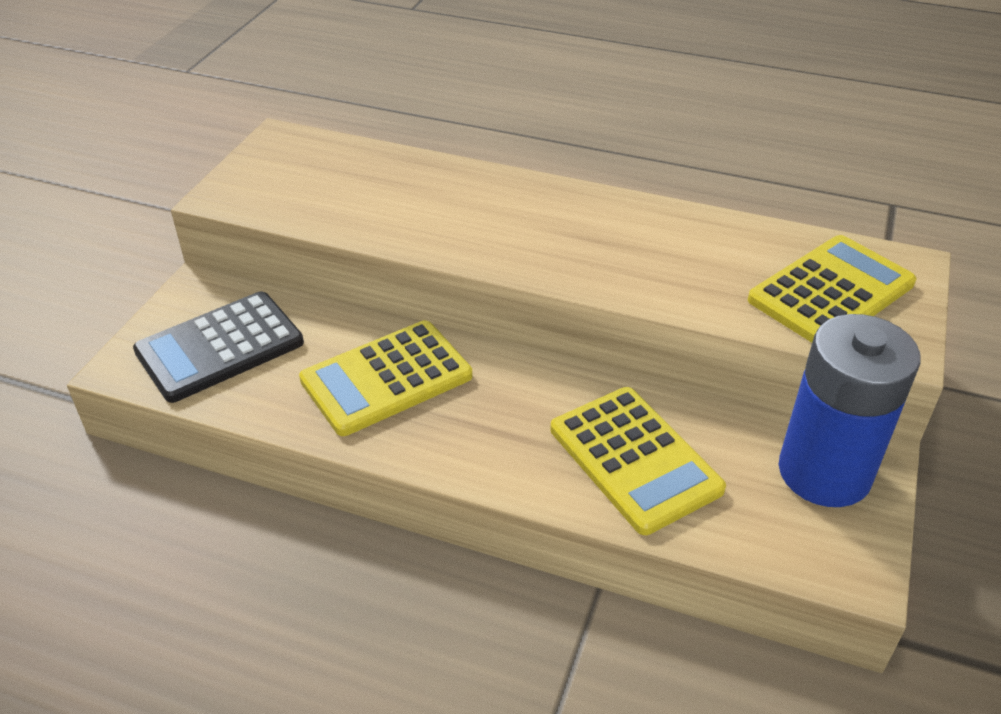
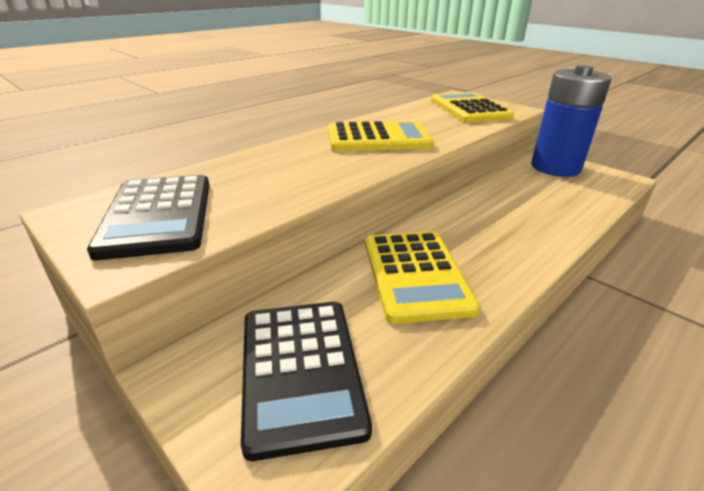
camera: 65 degrees left, 10 degrees down
(298, 177) = (158, 215): none -> black calculator
(634, 459) = (536, 207): yellow calculator -> yellow calculator (378, 138)

